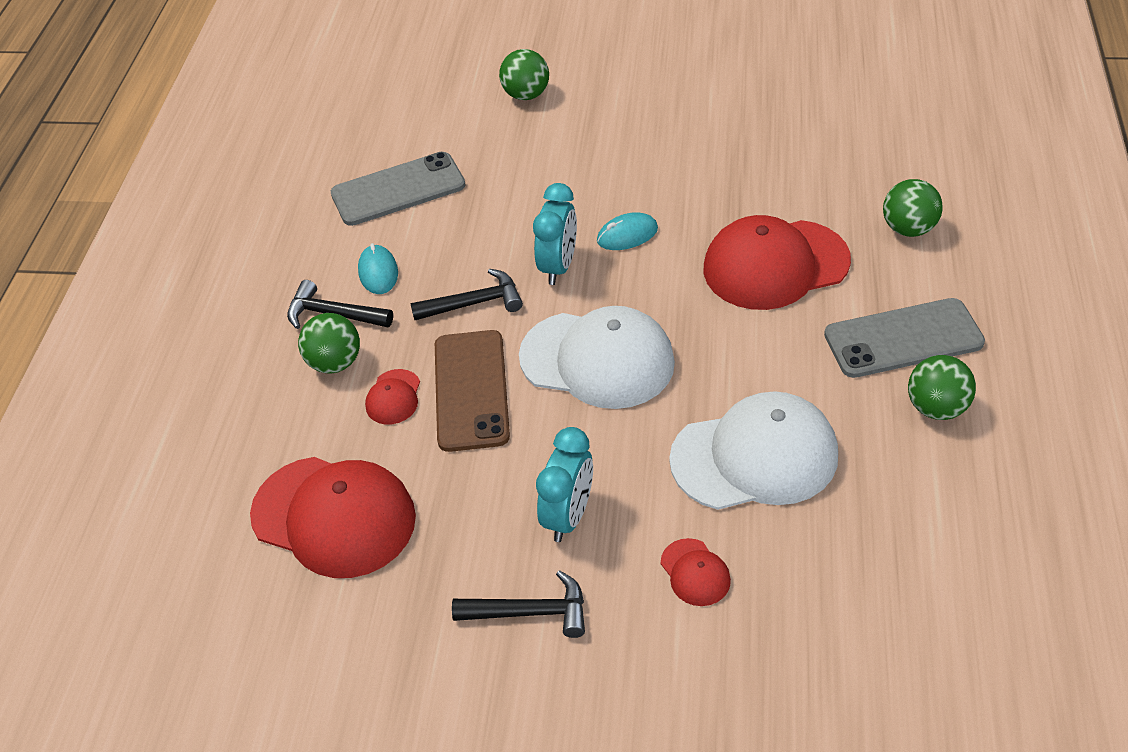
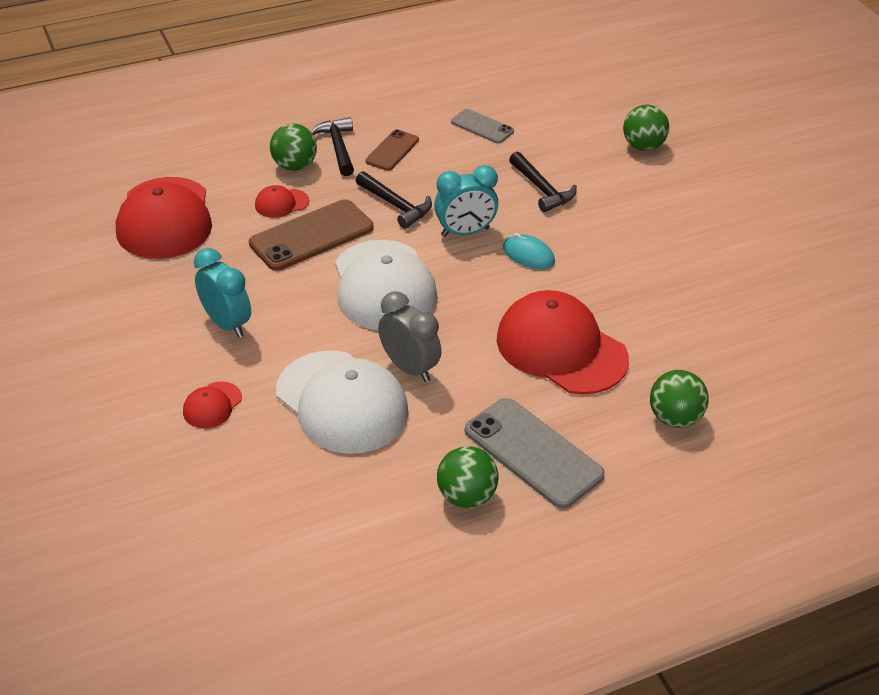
camera: 55 degrees right, 5 degrees down
(378, 272) = (392, 151): turquoise mouse -> brown phone
(398, 190) = (482, 127): grey phone -> grey phone, size x0.57
(530, 612) = (134, 335): black hammer -> black hammer (542, 189)
(568, 516) = (227, 324): turquoise clock -> turquoise clock turned 120 degrees counterclockwise
(735, 385) = (409, 368): none -> grey clock

